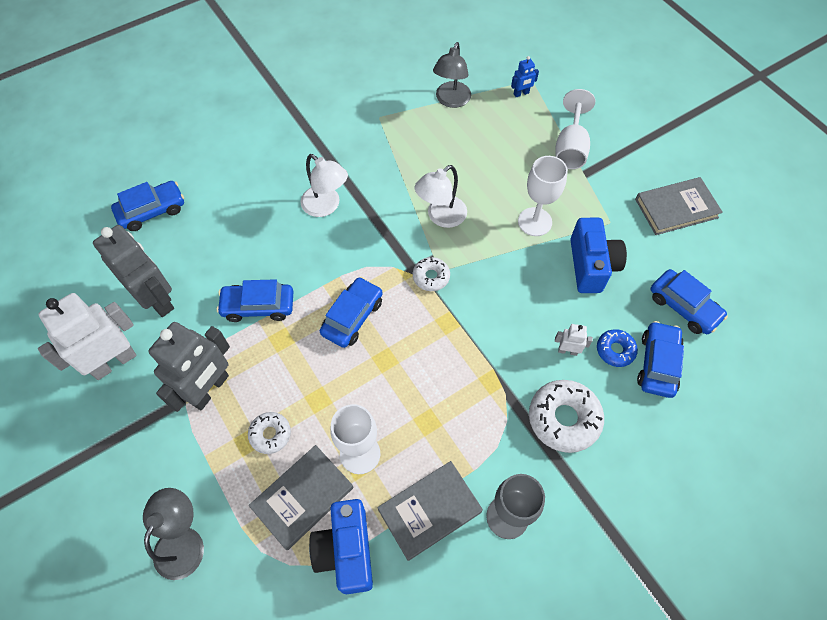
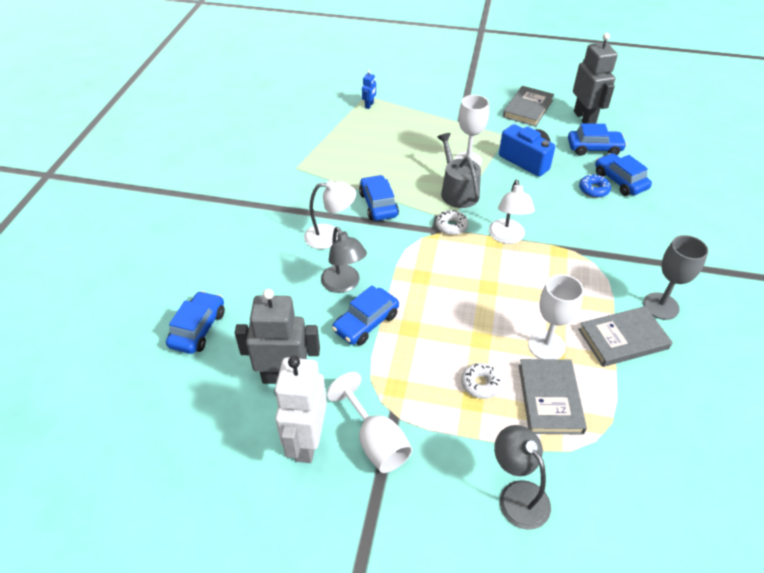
camera: 45 degrees left, 15 degrees down
(210, 389) = (403, 395): grey robot -> grey robot (584, 118)
(346, 550) = (613, 401): blue camera -> none
(352, 317) = (436, 281): blue car -> blue car (378, 204)
(429, 511) = (623, 339): grey book -> grey book turned 60 degrees clockwise
(441, 217) = (412, 193): white lamp -> white lamp (507, 237)
(451, 100) = (331, 132): grey lamp -> grey lamp (344, 284)
(482, 247) = (457, 191): none -> grey watering can
(564, 419) = (617, 239): white donut -> none
(567, 351) = (573, 207): white robot -> none
(570, 147) = (435, 114): white goblet -> white goblet (375, 441)

